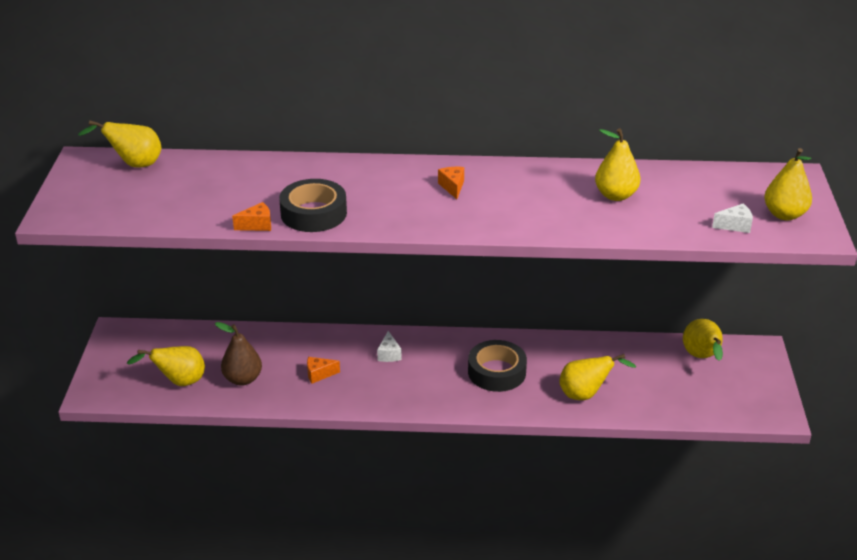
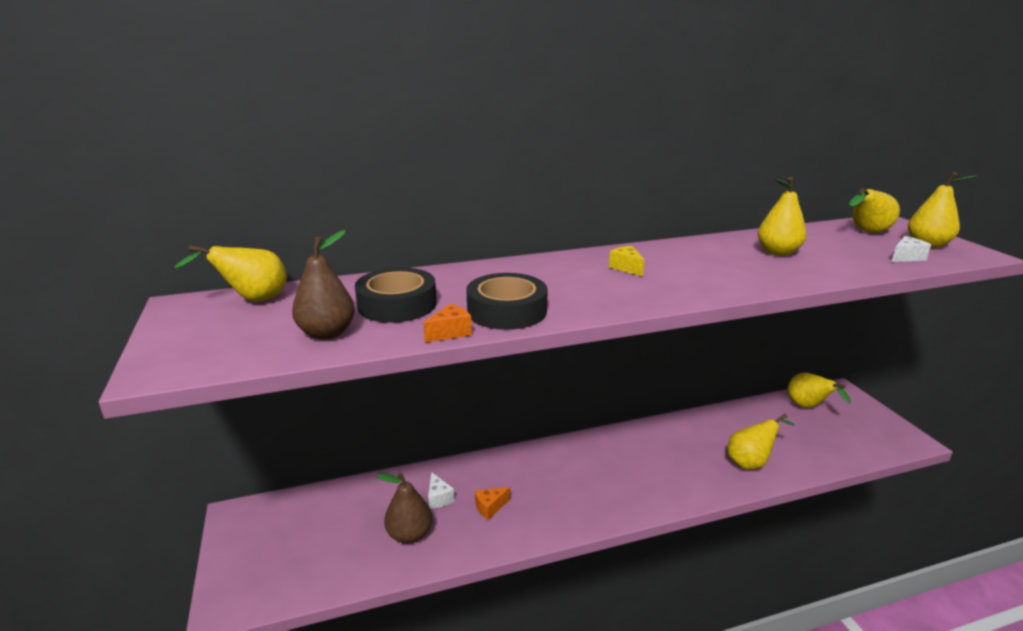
camera: 20 degrees left, 10 degrees down
(172, 208) = (327, 333): none -> brown pear
(179, 382) = (335, 558): yellow pear -> yellow pear (866, 232)
(389, 354) = (547, 469): white cheese -> white cheese (439, 498)
(452, 187) = (626, 268): orange cheese -> yellow cheese
(496, 372) = (658, 461): black tape -> black tape (397, 304)

